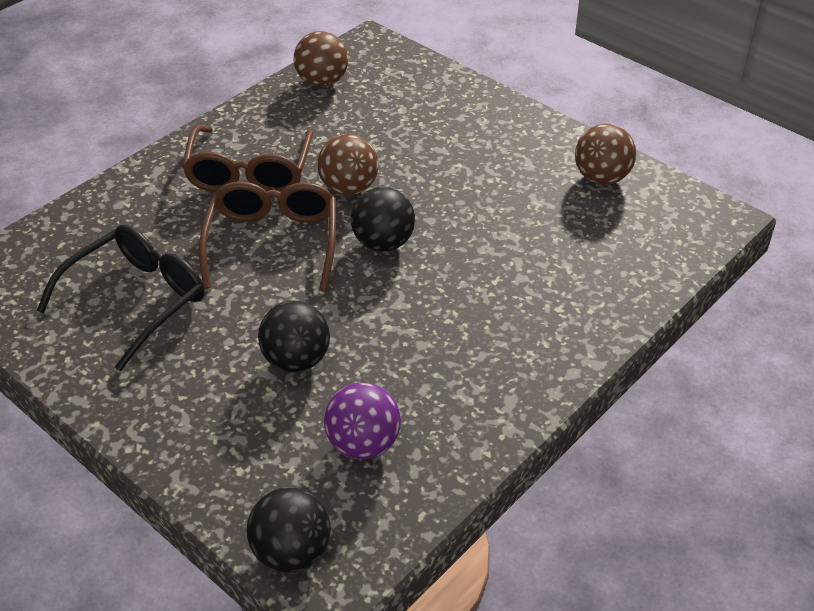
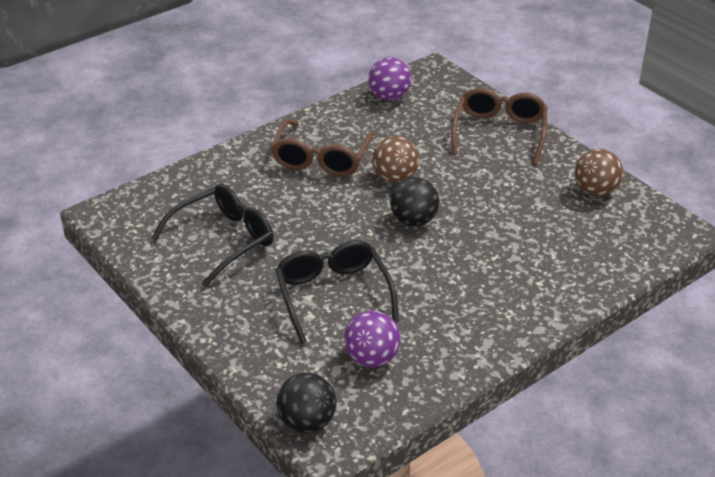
camera: 10 degrees right, 5 degrees down
(273, 242) = (330, 211): brown glasses -> brown glasses (499, 132)
(296, 360) = (333, 295): black ball -> black glasses
(322, 82) = (389, 97): brown ball -> purple ball

